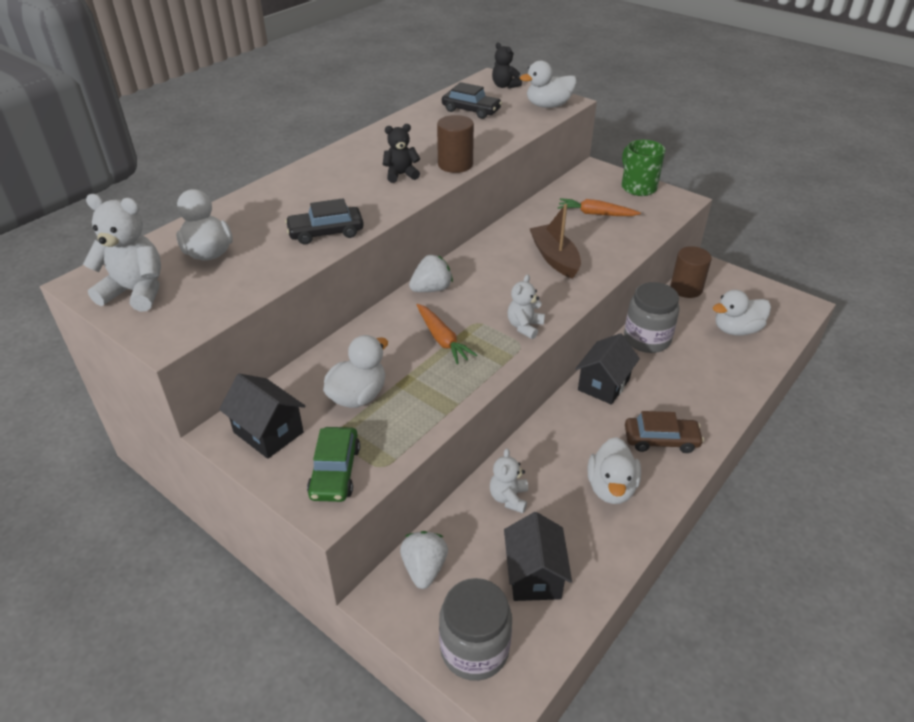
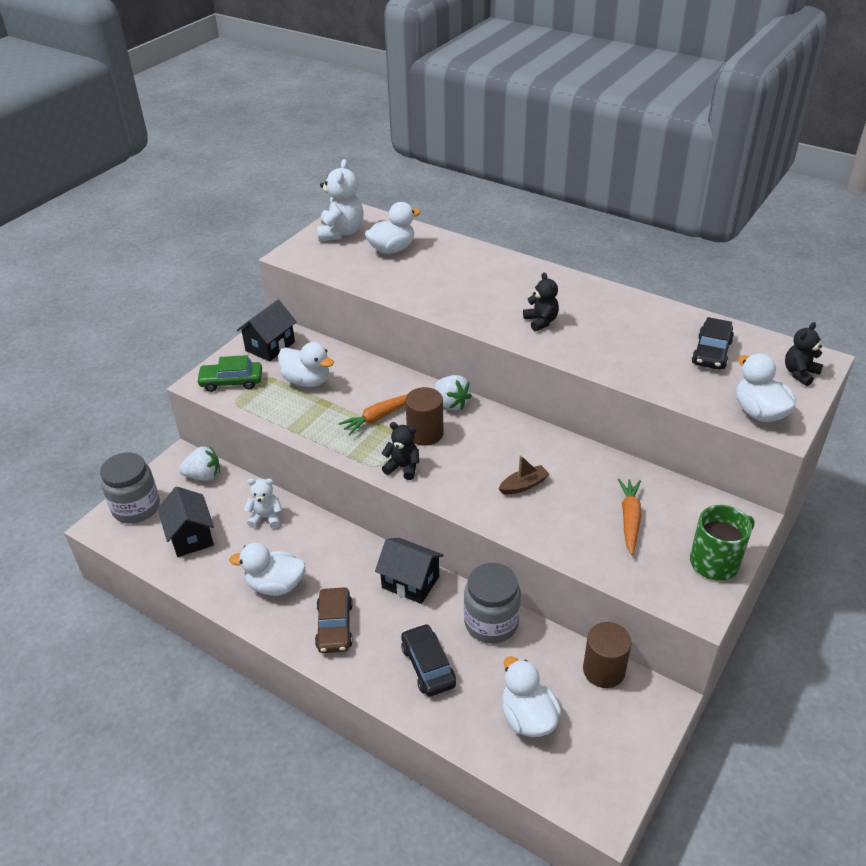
camera: 85 degrees right, 0 degrees up
(326, 232) = (430, 295): black car -> black car (428, 666)
(455, 164) = (574, 352): brown cylinder -> brown cylinder (425, 433)
(524, 326) = (403, 467): white teddy bear -> black teddy bear
(534, 575) = (191, 536): black house -> black house turned 75 degrees clockwise
(555, 258) = (523, 485): brown boat -> brown boat, size x0.60

